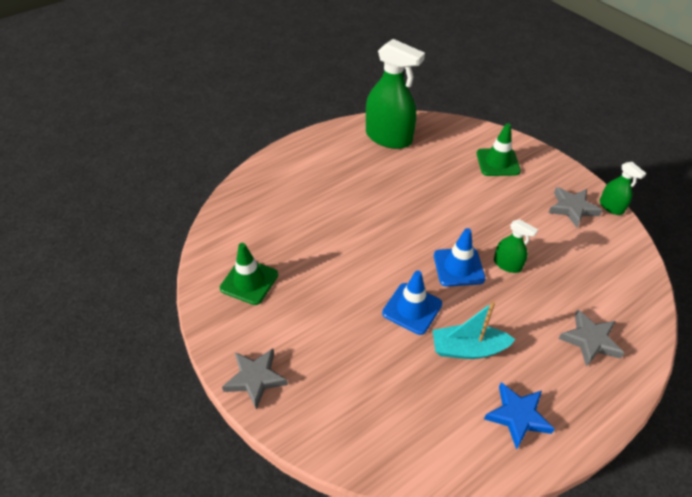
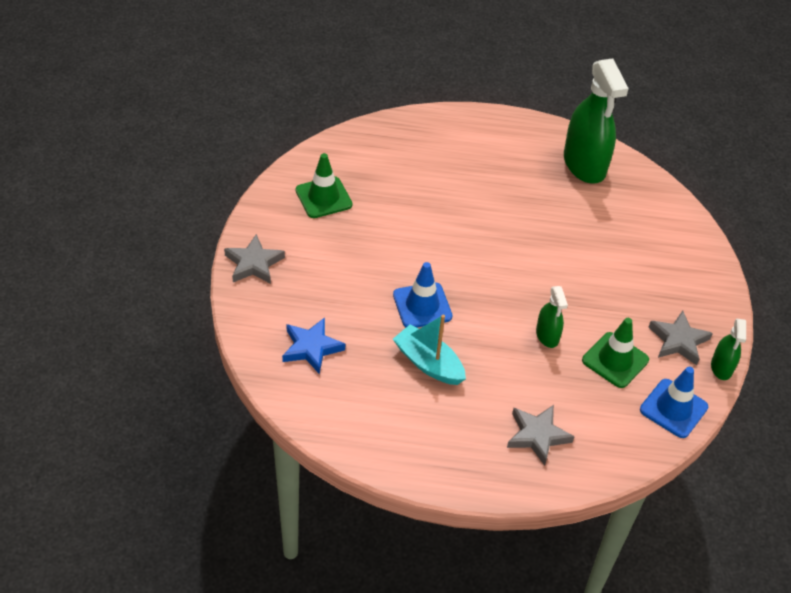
camera: 40 degrees right, 0 degrees up
(458, 267) = (501, 306): blue traffic cone -> blue traffic cone (673, 408)
(498, 162) = (662, 255): green traffic cone -> green traffic cone (615, 360)
(518, 416) = (406, 430): blue star -> blue star (311, 348)

